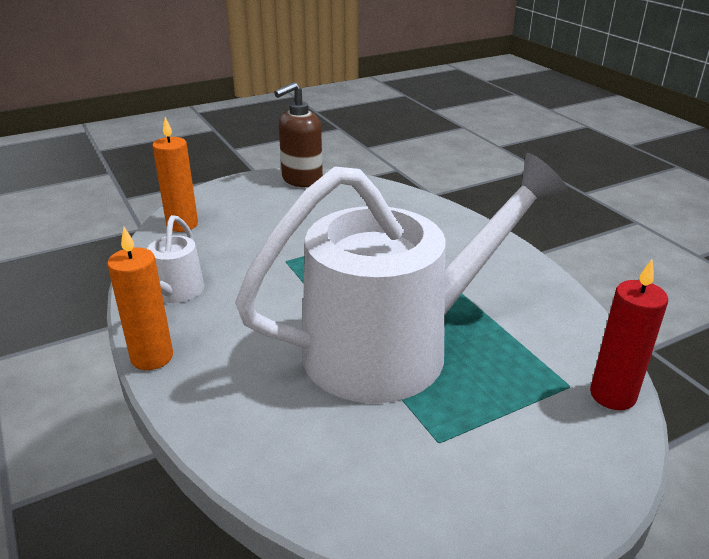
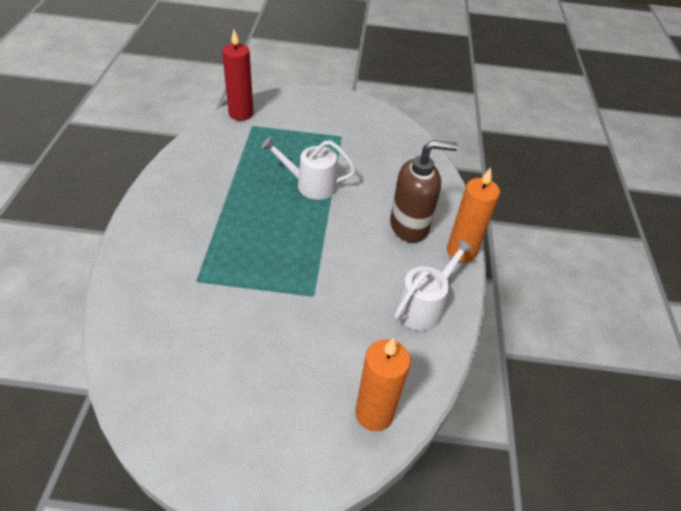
camera: 150 degrees left, 15 degrees up
(301, 180) = (178, 436): brown soap dispenser -> brown soap dispenser (409, 226)
(395, 346) = (310, 185): white watering can -> white watering can, size x0.41

